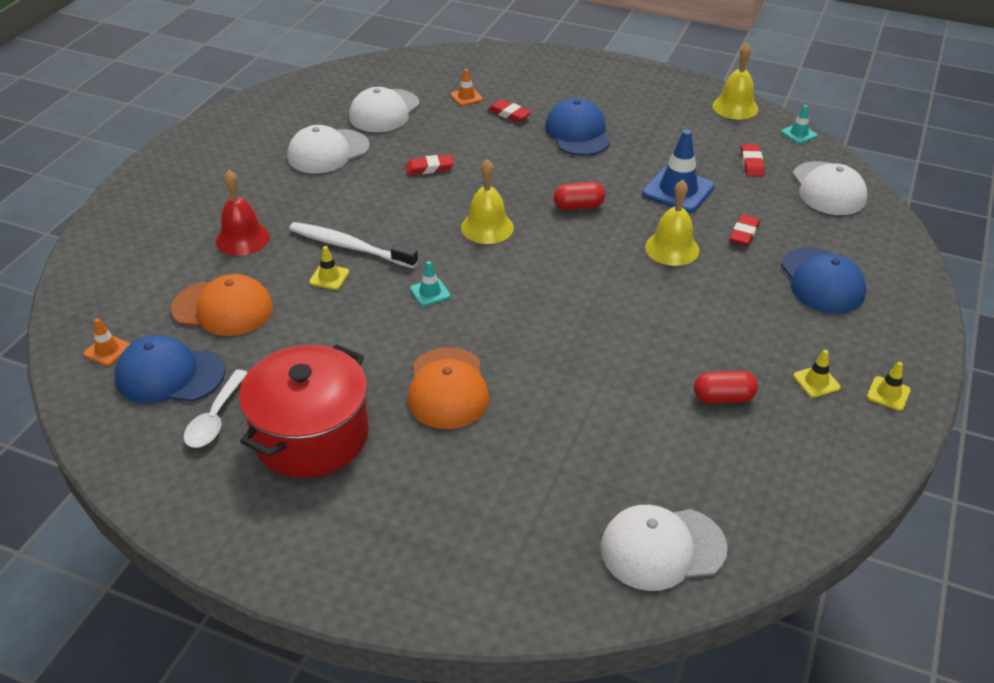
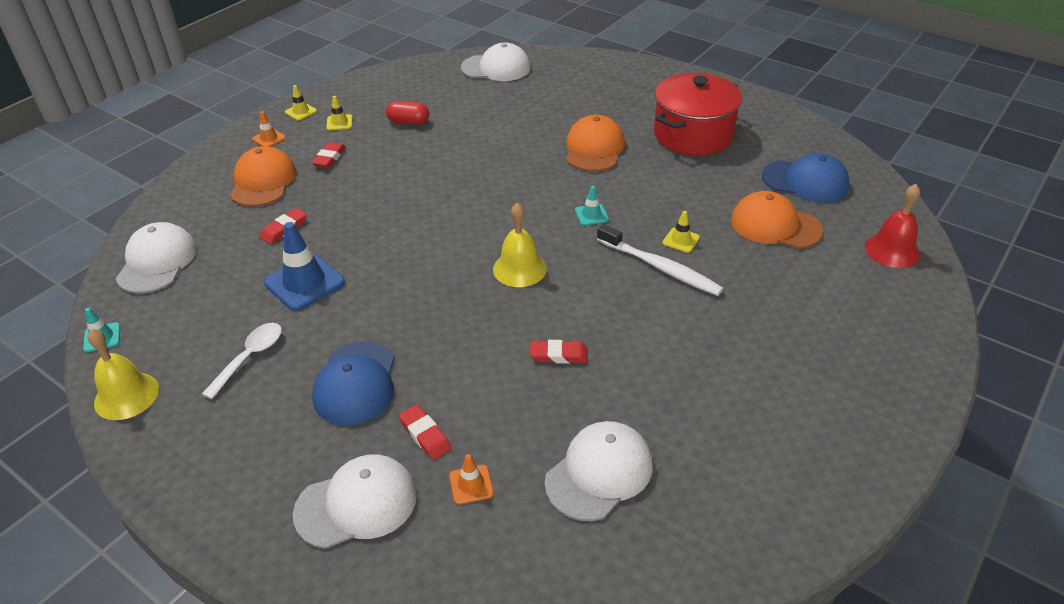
camera: 165 degrees left, 0 degrees up
(107, 350) = (864, 205): orange traffic cone -> orange traffic cone (269, 138)
(215, 418) = (762, 151): white spoon -> white spoon (250, 357)
(242, 238) = (771, 292): red bell -> red bell (892, 250)
(328, 152) = (682, 403): white cap -> white cap (356, 504)
(578, 206) = (417, 279): red capsule -> none
(672, 248) = (360, 224): yellow bell -> none
(751, 163) = (198, 304): red eraser -> red eraser (329, 158)
(822, 281) = (263, 181): blue cap -> orange cap

